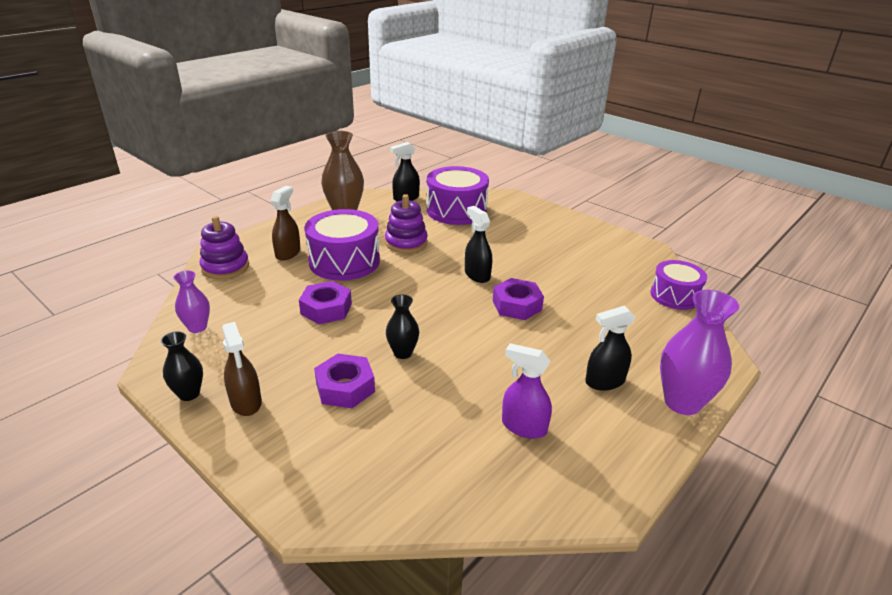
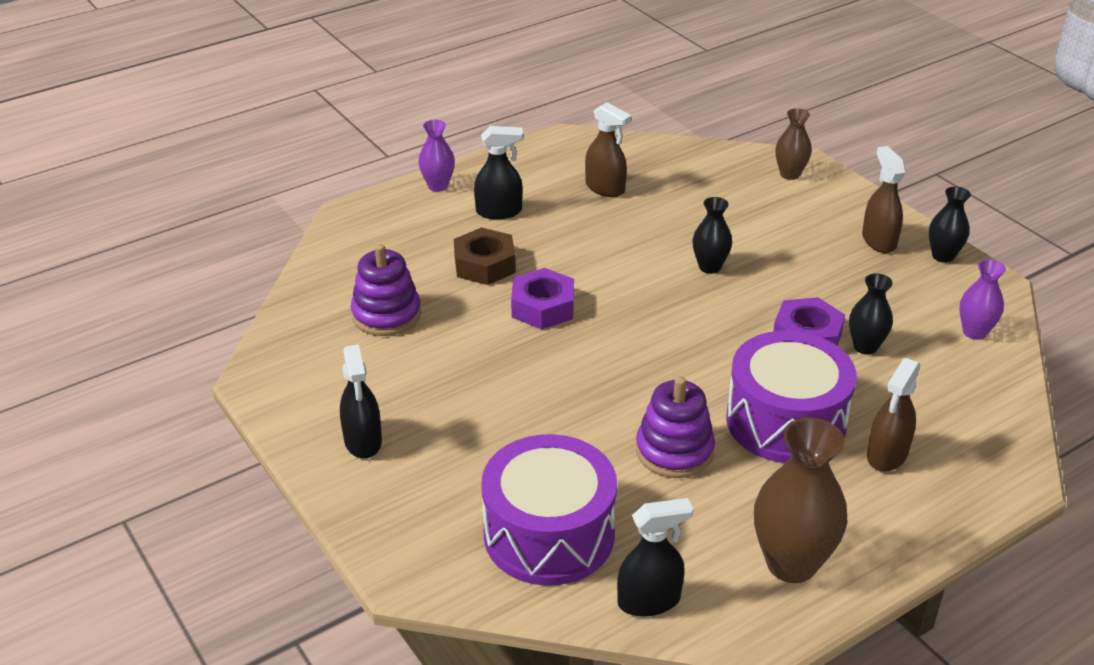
camera: 165 degrees left, 5 degrees up
(225, 267) = (985, 436): purple stacking toy -> purple stacking toy (386, 315)
(285, 307) = (865, 347): none -> black vase
(325, 485) = (790, 174): none -> brown vase
(345, 387) = (776, 241): purple nut -> none
(477, 275) = (576, 364): black spray bottle -> black spray bottle (363, 441)
(523, 427) = (605, 188): purple spray bottle -> brown spray bottle
(579, 330) = (484, 265): none -> brown nut
(675, 296) = (316, 292): purple drum -> none
(682, 402) = (438, 186): purple vase -> purple vase, size x0.57

